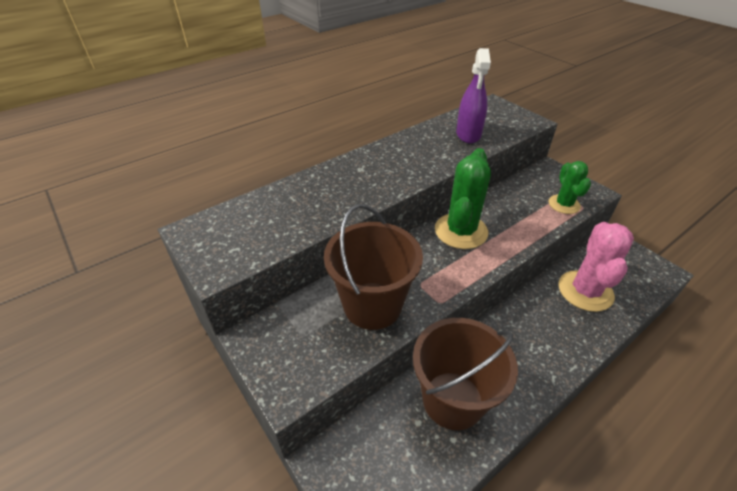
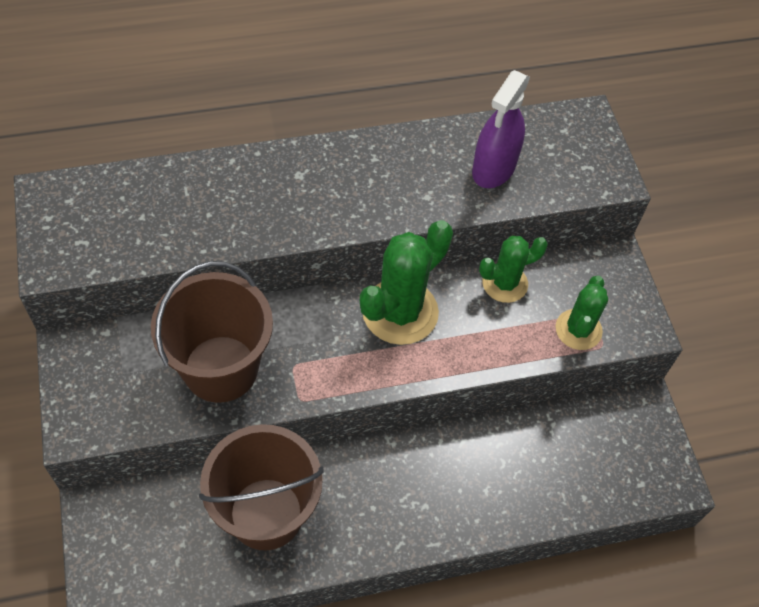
camera: 20 degrees right, 15 degrees up
(505, 197) = (505, 283): none -> green cactus
(585, 291) = (536, 460): pink cactus -> none

